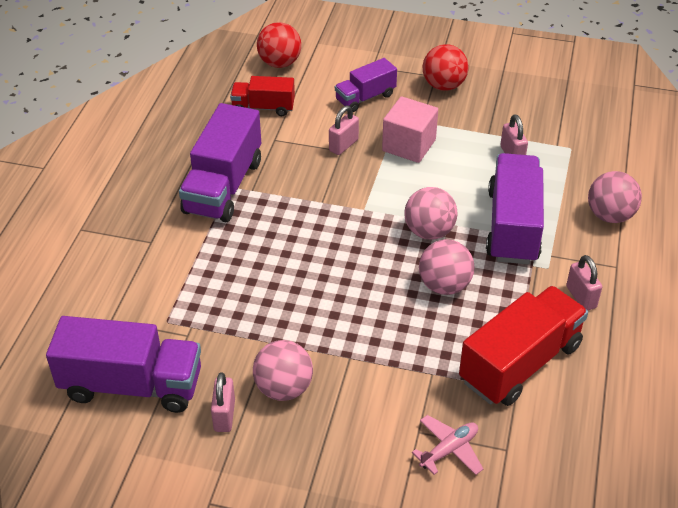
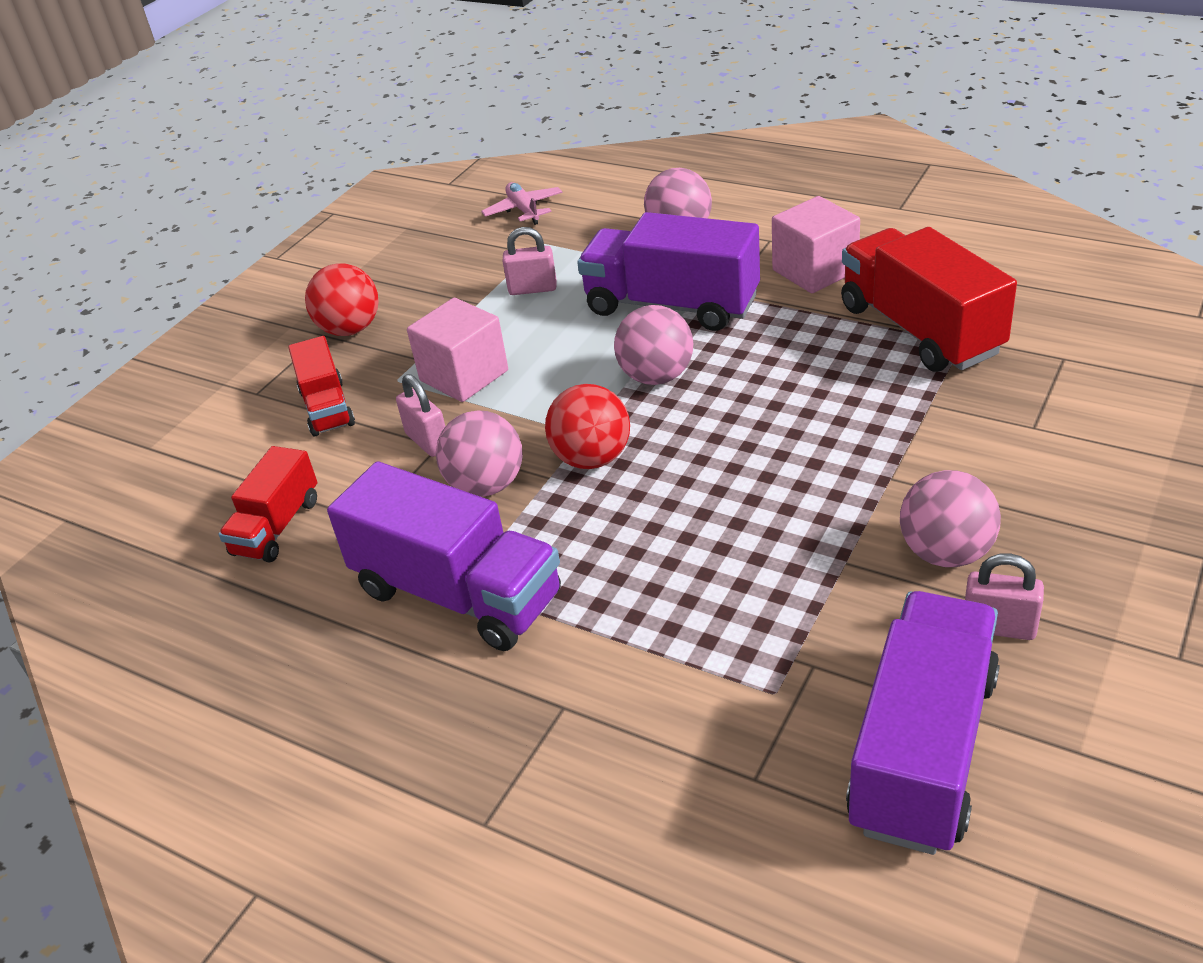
camera: 70 degrees left, 5 degrees down
(279, 63) = (169, 497): red ball -> red ball (592, 458)
(365, 97) = (327, 408): purple truck -> red truck
(444, 285) = (767, 375): pink ball -> pink ball (486, 485)
(449, 450) = (1065, 404): pink plane -> pink plane (524, 210)
(581, 297) = (815, 271): pink padlock -> pink cube

